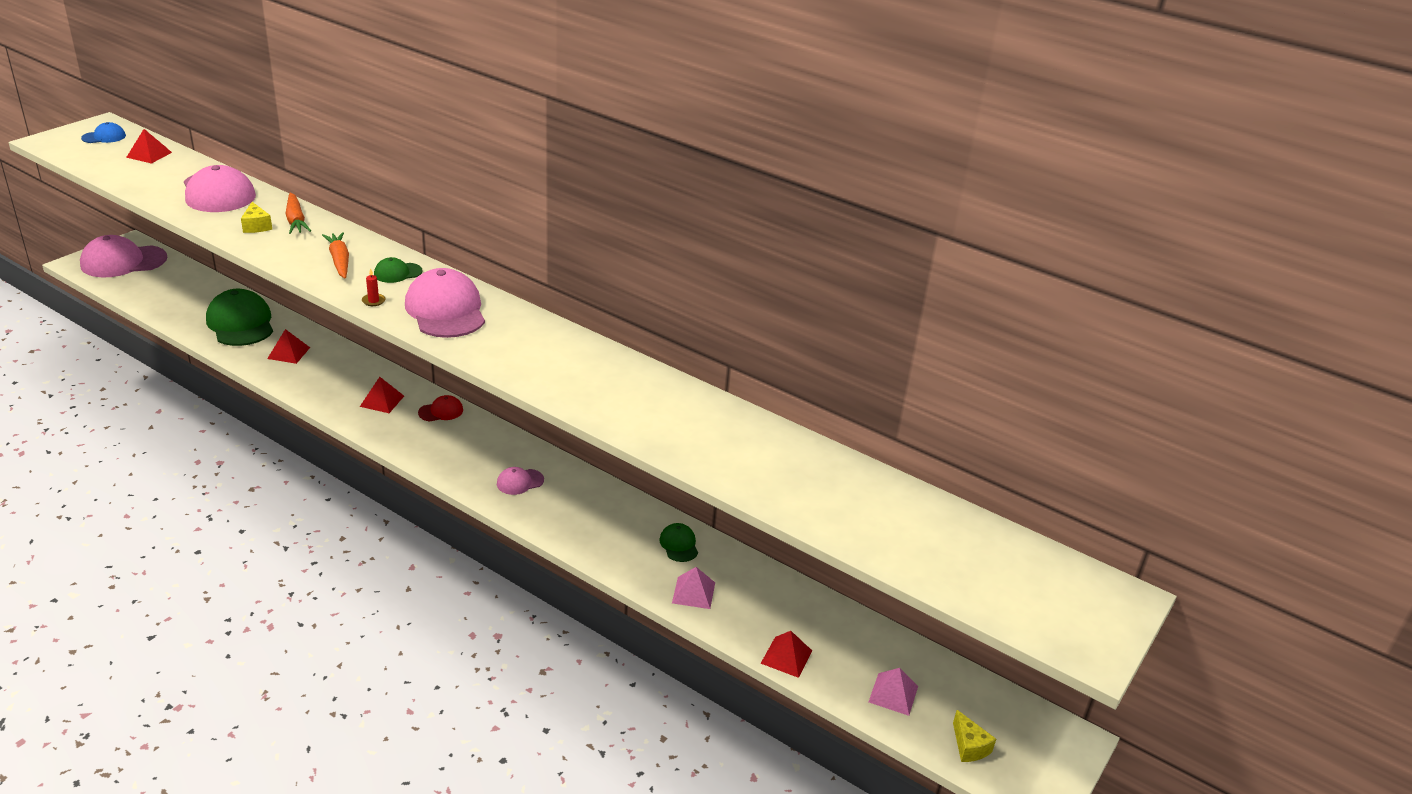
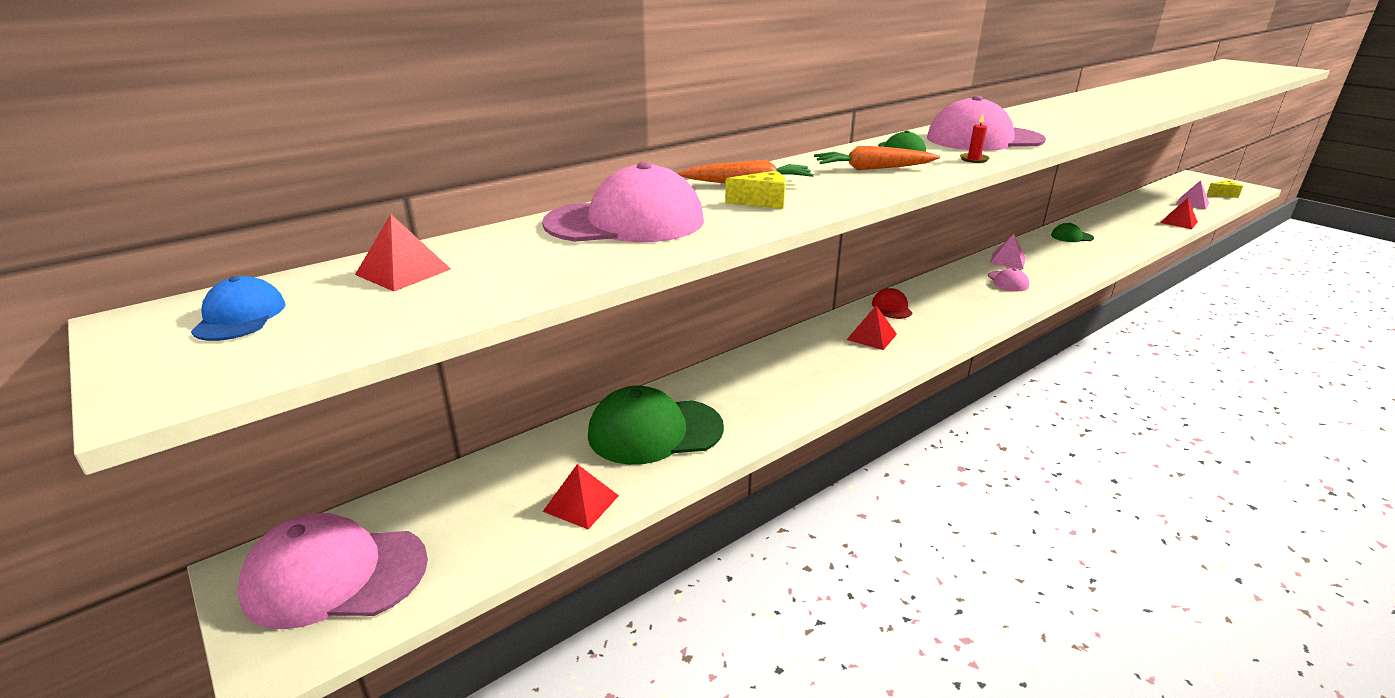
camera: 70 degrees left, 5 degrees down
(123, 262) = (335, 575): pink cap -> pink cap turned 90 degrees clockwise
(288, 353) = (751, 393): red pyramid -> red pyramid (581, 503)
(693, 592) = (1127, 238): pink pyramid -> pink pyramid (1007, 260)

